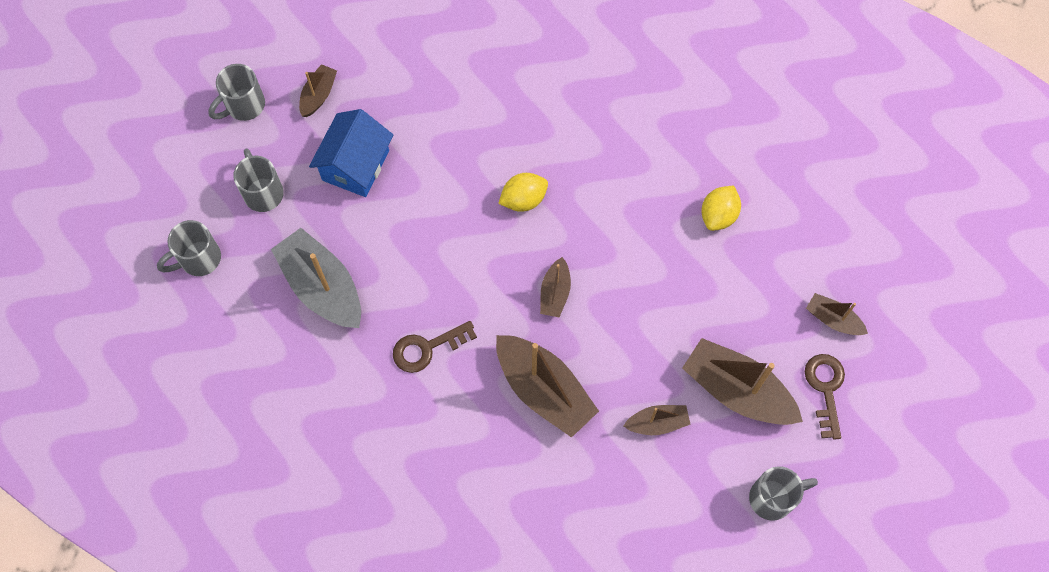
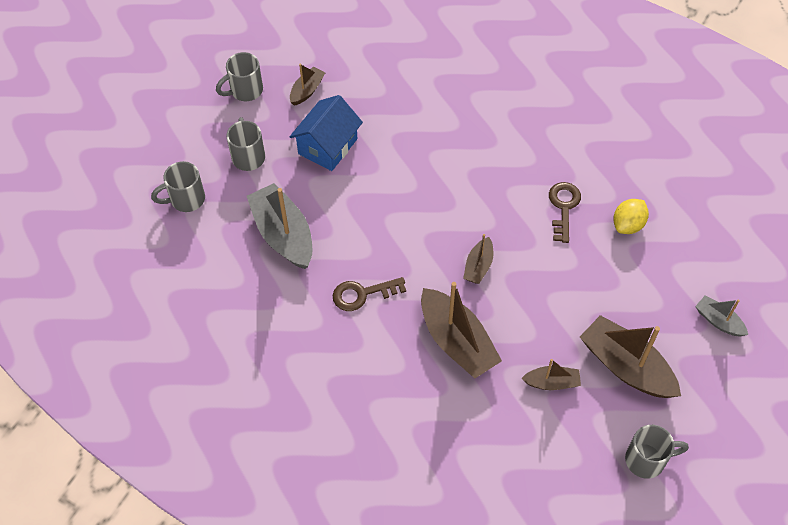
camera: 10 degrees right, 10 degrees down
(523, 199) = (463, 190): yellow lemon -> none
(825, 389) = (705, 376): brown key -> brown key (563, 207)
(833, 319) = (718, 321): brown boat -> grey boat

